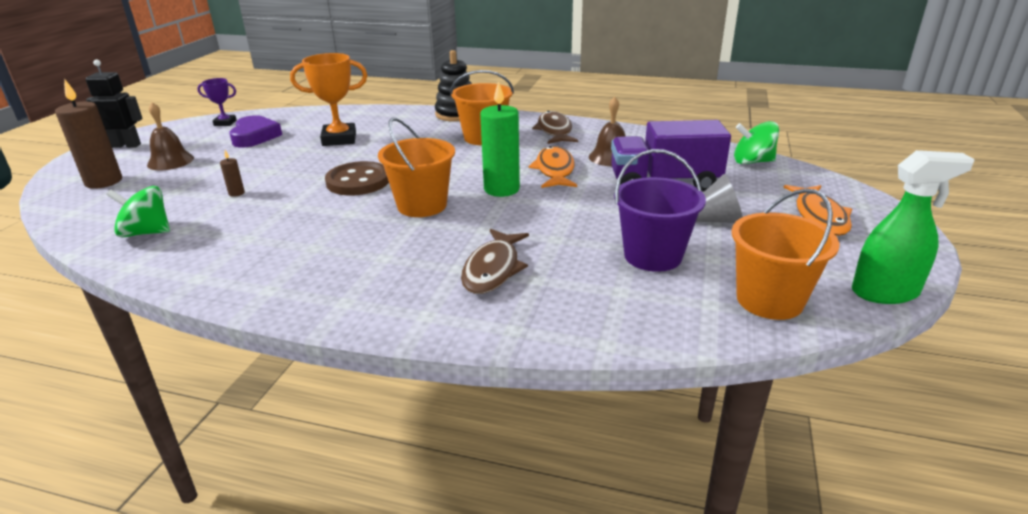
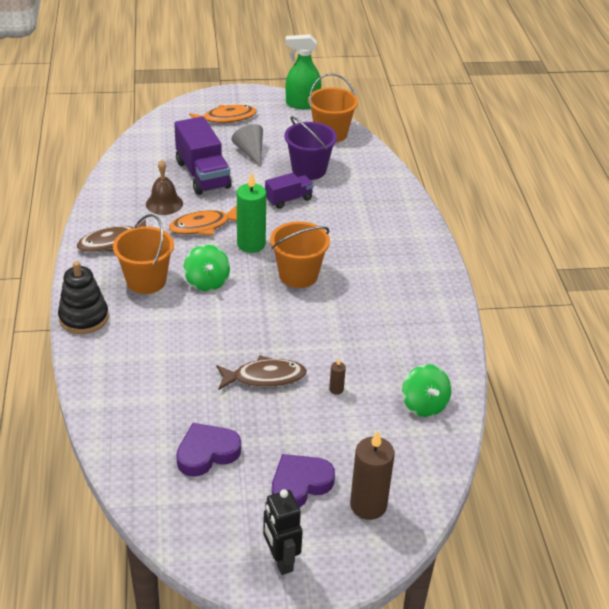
camera: 115 degrees left, 10 degrees up
(170, 161) = (300, 484): brown bell -> purple heart
(225, 123) = (175, 509): purple trophy -> none
(339, 139) = (188, 379): orange trophy -> none
(358, 181) = (276, 325): brown button -> none
(493, 269) = (360, 222): brown fish -> brown fish (264, 377)
(581, 227) = (289, 199): none -> purple truck
(752, 162) = (146, 141): green spinning top -> green spinning top (207, 281)
(885, 292) = (302, 104): green spray bottle -> green spray bottle turned 60 degrees counterclockwise

